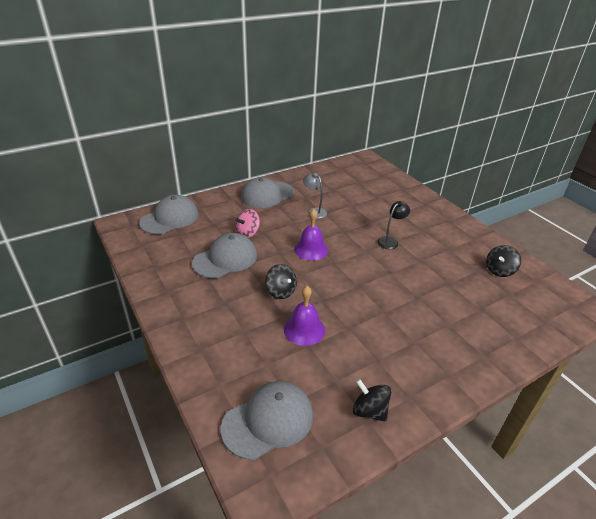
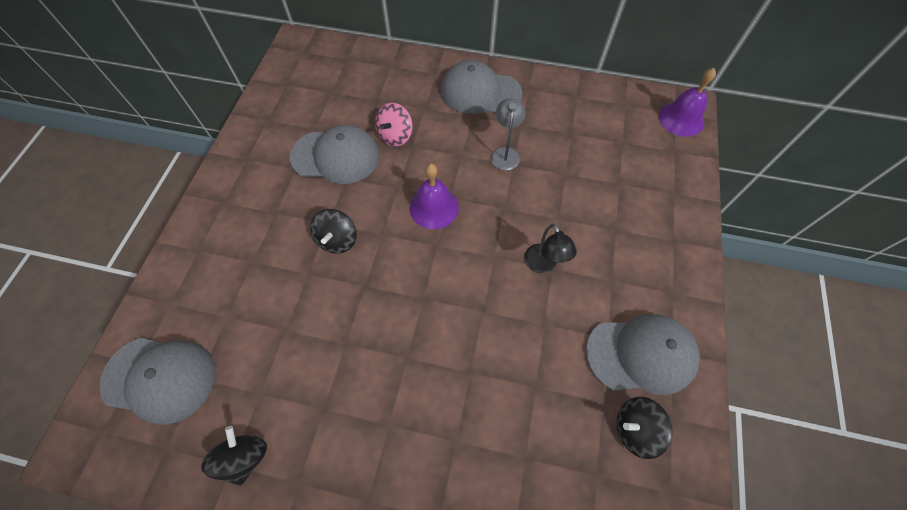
camera: 45 degrees right, 25 degrees up
(170, 218) = (345, 64): grey cap -> grey cap (641, 354)
(247, 233) = (395, 136): pink spinning top -> pink spinning top turned 60 degrees counterclockwise
(304, 329) = (303, 307): purple bell -> purple bell (681, 119)
(390, 241) = (543, 265): black lamp -> black lamp turned 75 degrees clockwise

